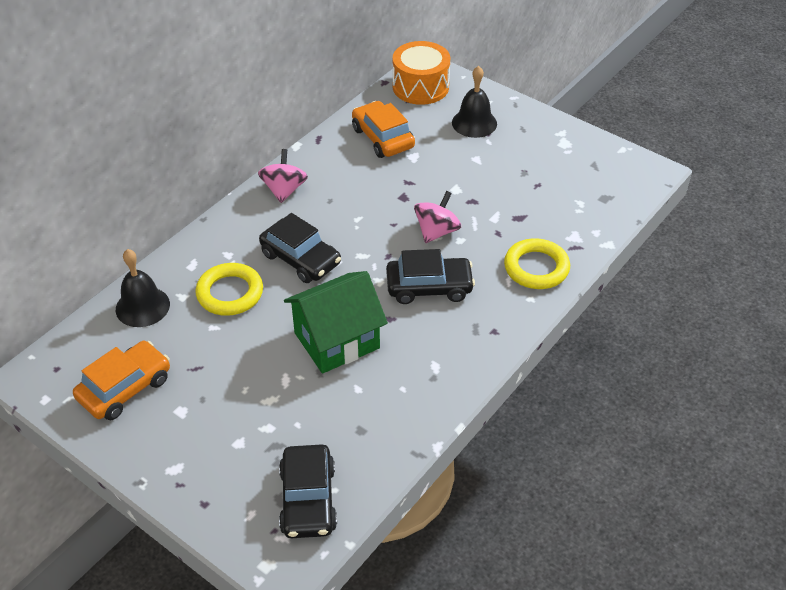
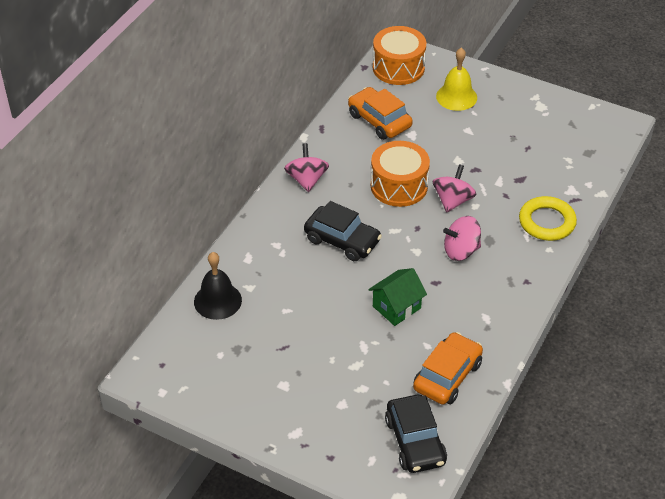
camera: 10 degrees left, 0 degrees up
(125, 388) = (229, 373): orange car -> orange car (447, 376)
(230, 293) = (290, 279): yellow ring -> none
(336, 340) = (396, 307): green house -> green house, size x0.63
(382, 208) = (399, 186): none -> orange drum
(429, 287) = (461, 251): black car -> pink spinning top
(474, 123) = (456, 97): black bell -> yellow bell

